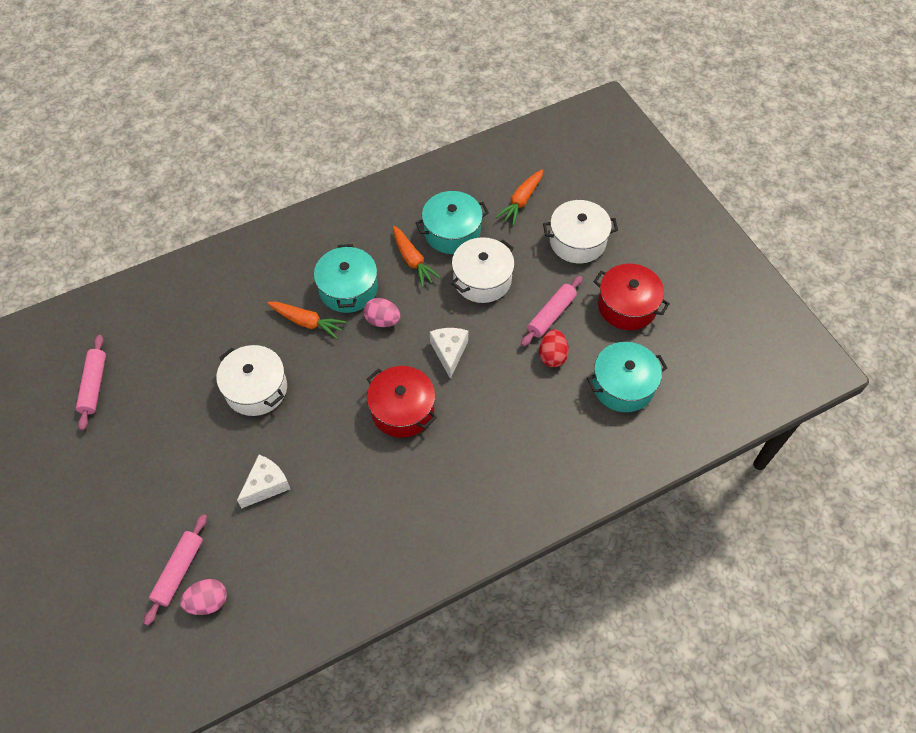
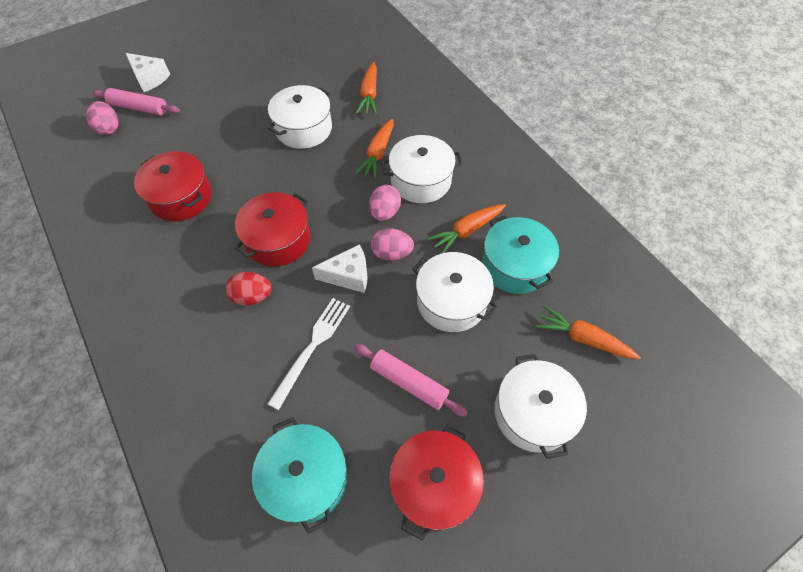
camera: 85 degrees right, 0 degrees up
(94, 385) = (307, 36): pink rolling pin -> none
(217, 325) = (369, 94): none -> orange carrot
(266, 485) = (207, 148): white cheese -> white cheese (150, 78)
(334, 505) = (181, 197): none -> red pot
(348, 289) = (421, 180): turquoise pot -> white pot
(429, 318) = (392, 253): none -> pink egg
(517, 381) = (312, 347): none -> white fork
(552, 356) = (348, 386): red egg -> red egg (252, 296)

